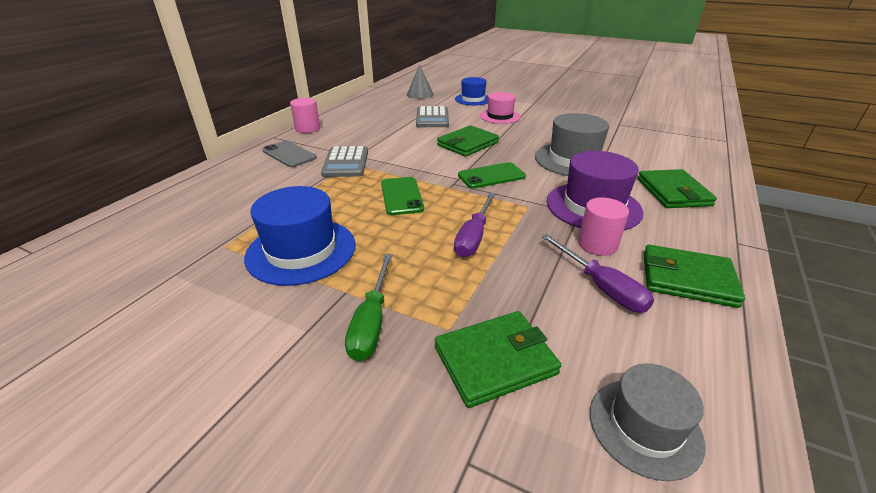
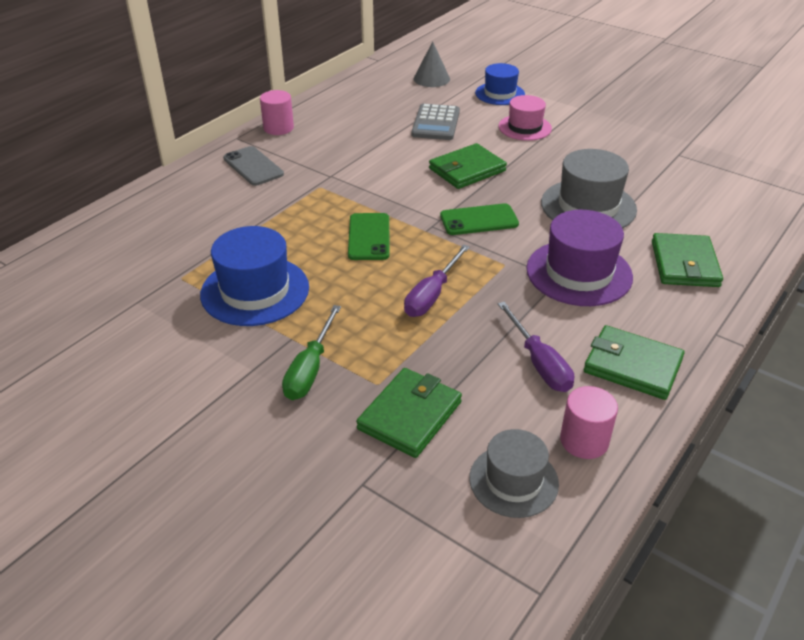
camera: 10 degrees right, 5 degrees up
(346, 163) = (316, 185): grey calculator -> none
(495, 360) = (410, 415): green wallet -> green wallet turned 45 degrees counterclockwise
(597, 244) = (559, 318): pink cylinder -> pink cylinder (584, 440)

